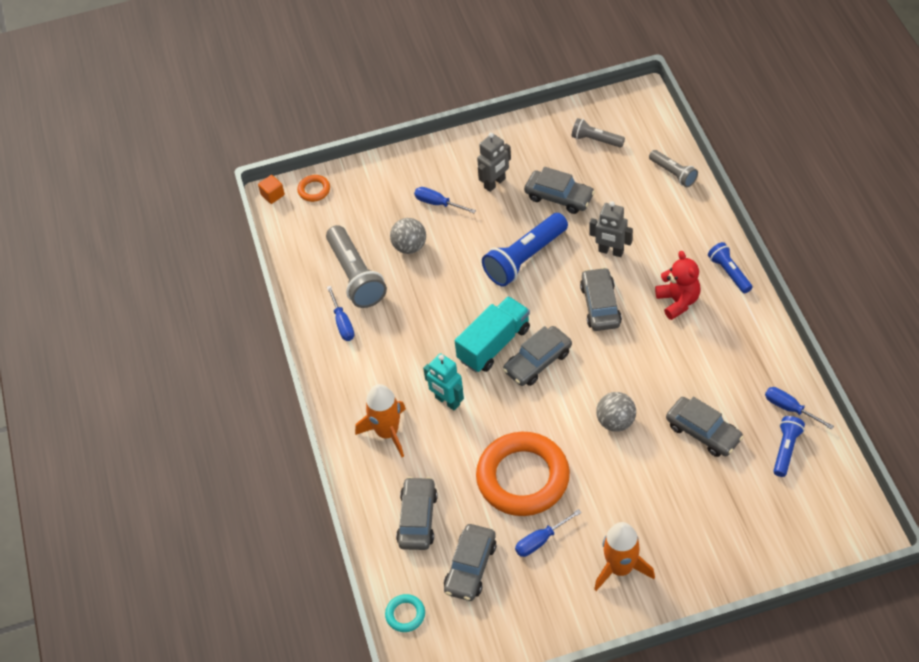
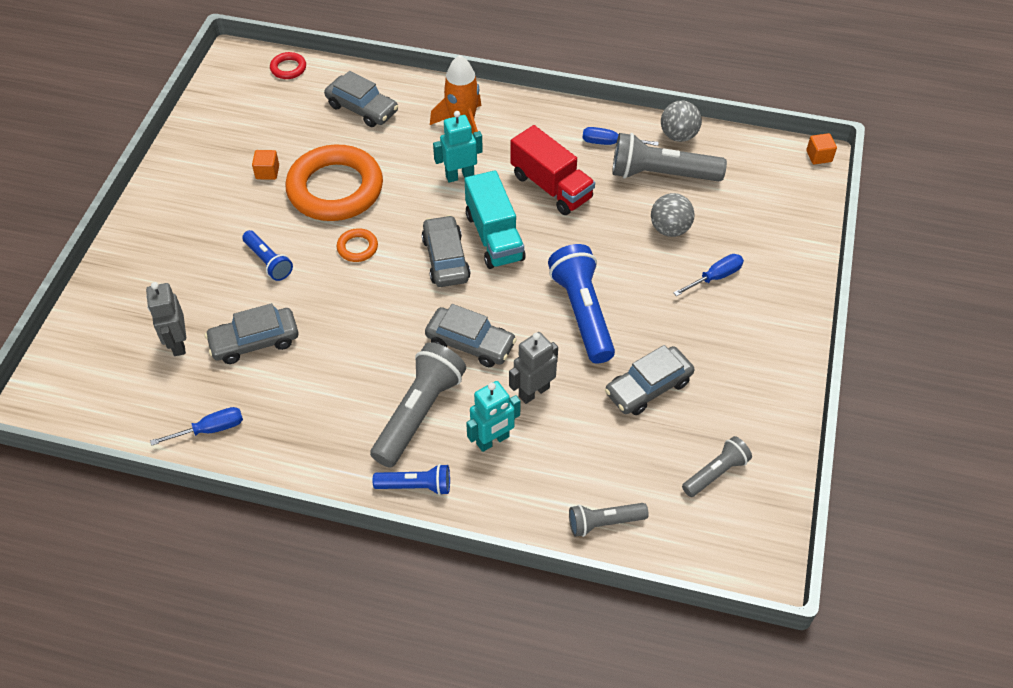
camera: 115 degrees right, 0 degrees up
(314, 190) = (804, 189): orange ring -> orange ring (357, 247)
(405, 614) = (288, 68): turquoise ring -> red ring
(417, 336) = (551, 187): none -> red truck
(470, 567) = (288, 120): grey car -> none
(495, 183) = (711, 339): grey robot -> grey robot (178, 343)
(541, 540) = (267, 172): blue screwdriver -> orange cube
(615, 422) = (328, 281): grey ball -> grey ball (678, 135)
(620, 568) = (192, 209): orange rocket -> none
(664, 253) = (493, 440): none -> turquoise robot
(678, 301) = (419, 413): red teddy bear -> grey flashlight
(786, 450) = (173, 396): blue flashlight -> blue flashlight (268, 261)

